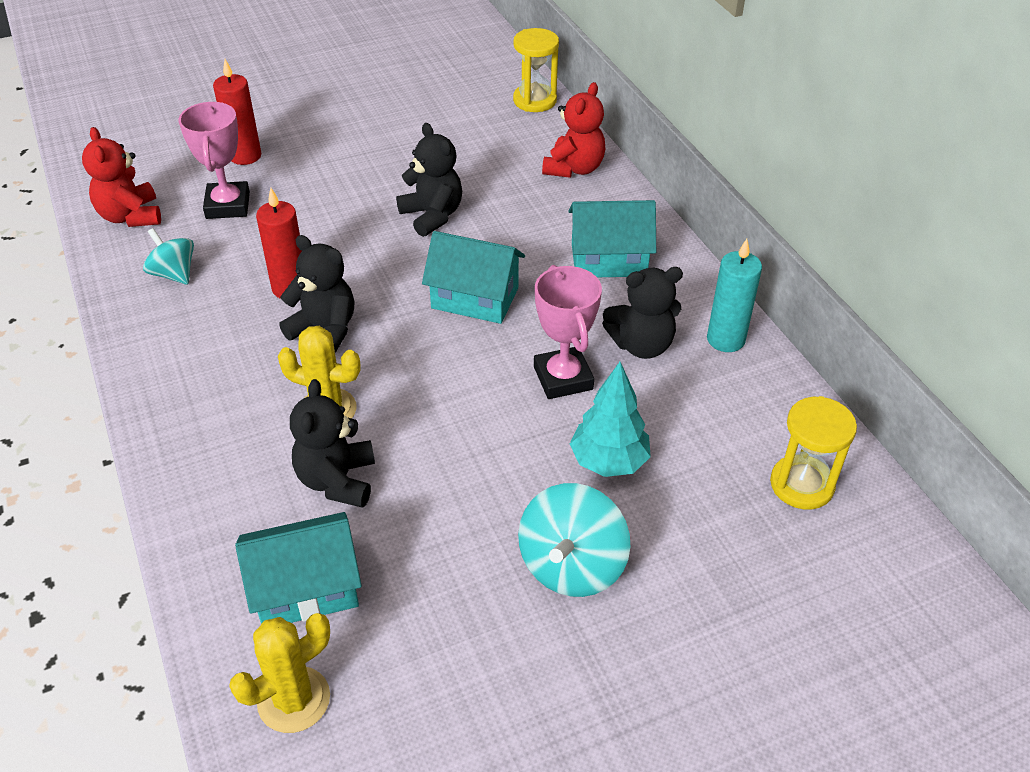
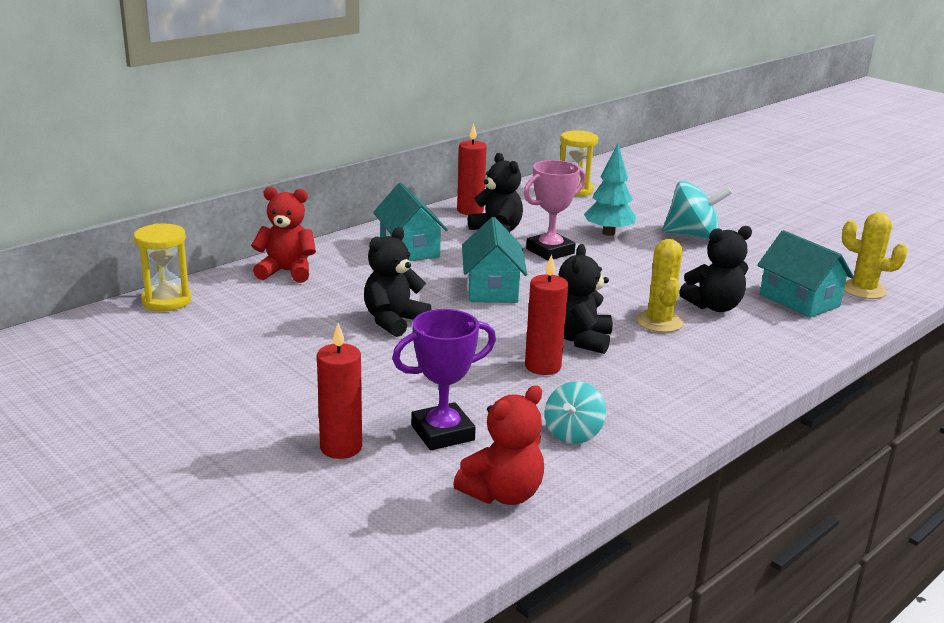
camera: 110 degrees left, 20 degrees down
(228, 205) = (442, 433): pink trophy -> purple trophy
(725, 339) = (470, 211): turquoise candle -> red candle

